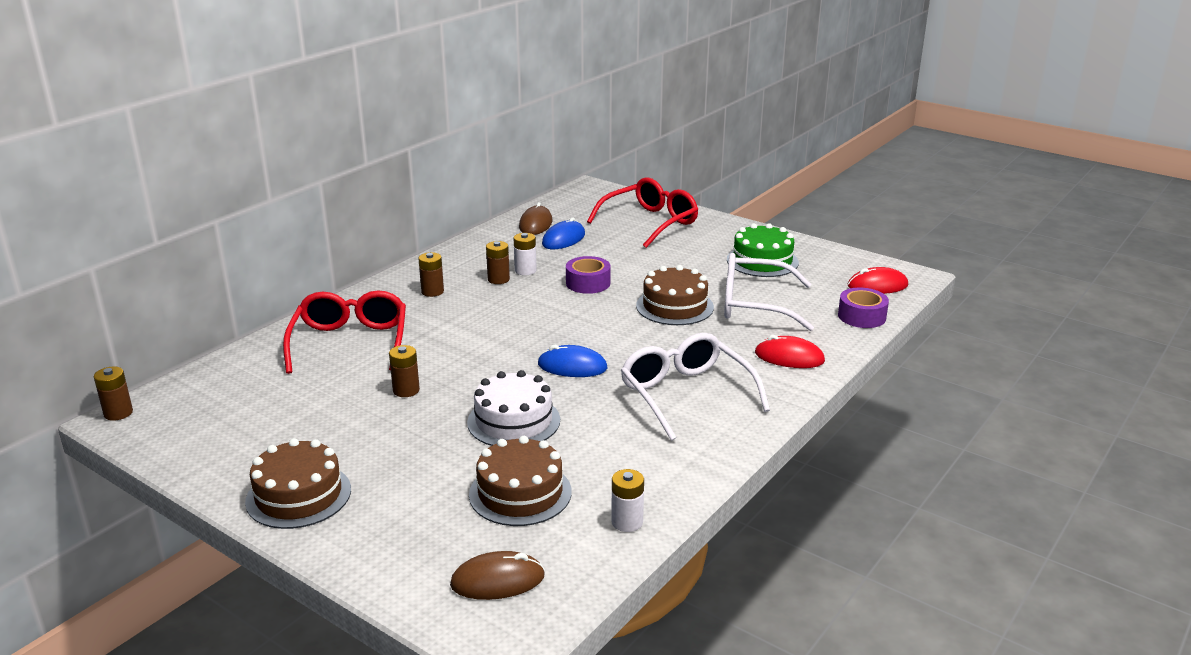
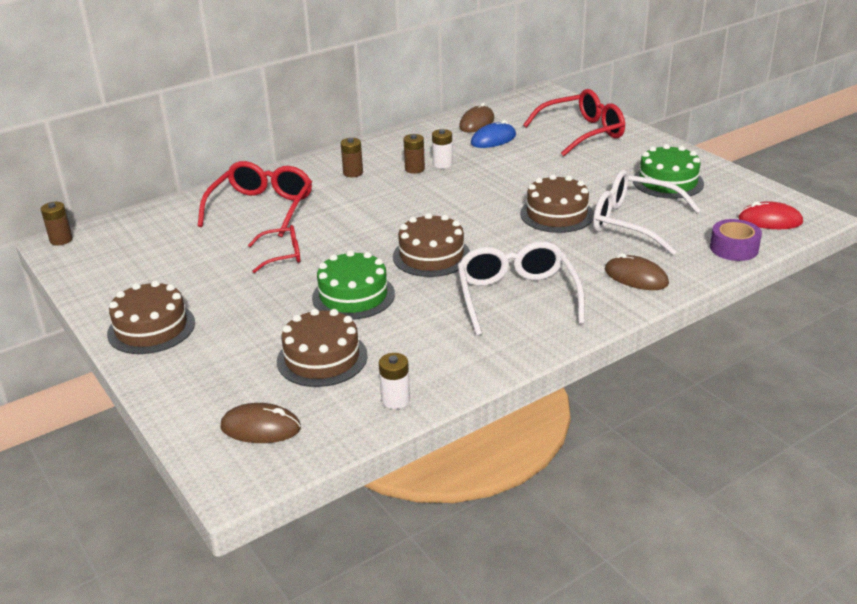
camera: 20 degrees right, 5 degrees up
(406, 390) = (282, 255): brown battery -> red glasses
(514, 421) = (353, 296): white cake -> green cake
(572, 366) = (431, 256): blue mouse -> brown cake
(588, 283) = (491, 182): purple tape -> none
(789, 357) = (636, 277): red mouse -> brown mouse

